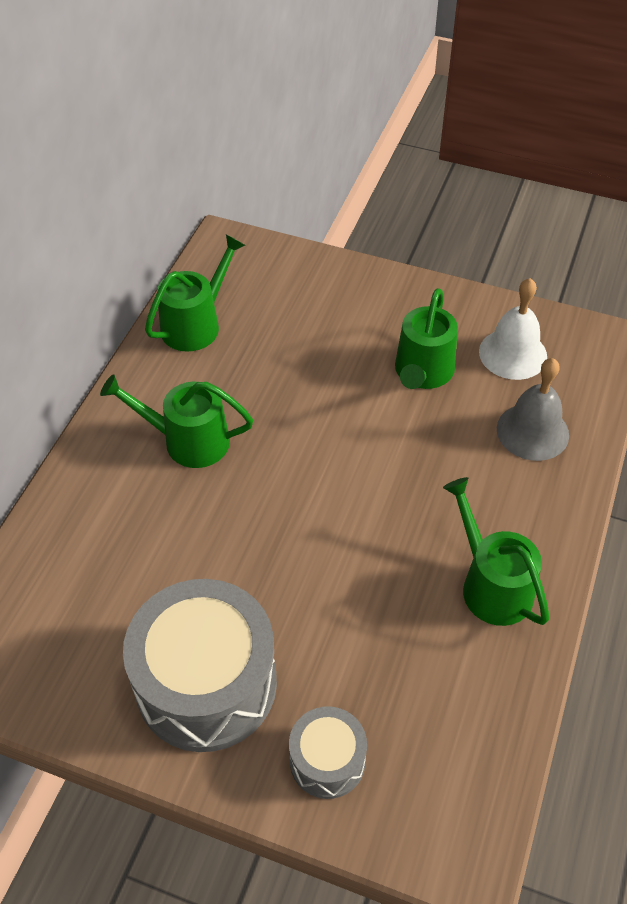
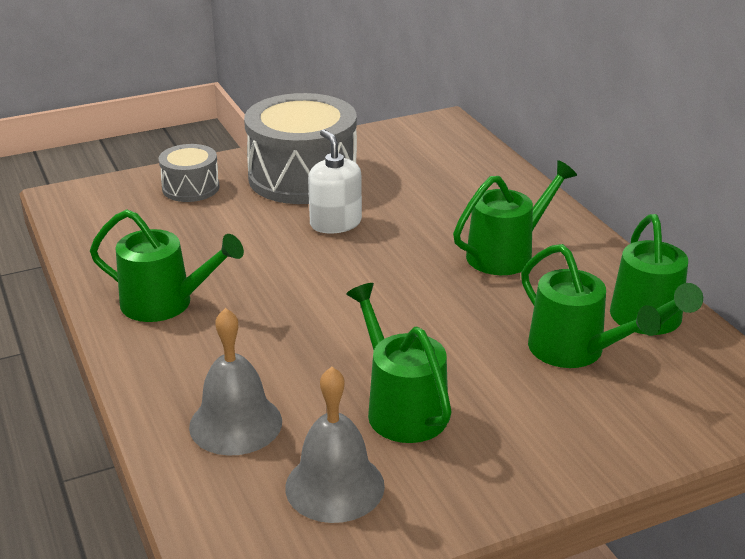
camera: 135 degrees right, 20 degrees down
(260, 582) = (335, 223): none -> white soap dispenser
(272, 338) = (573, 351): none -> green watering can
(513, 354) = (334, 486): white bell -> grey bell

